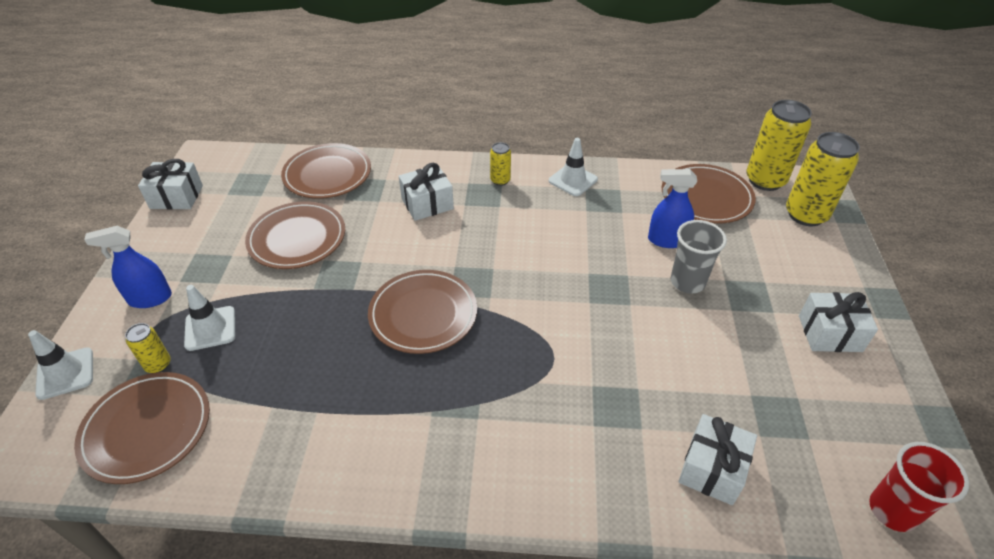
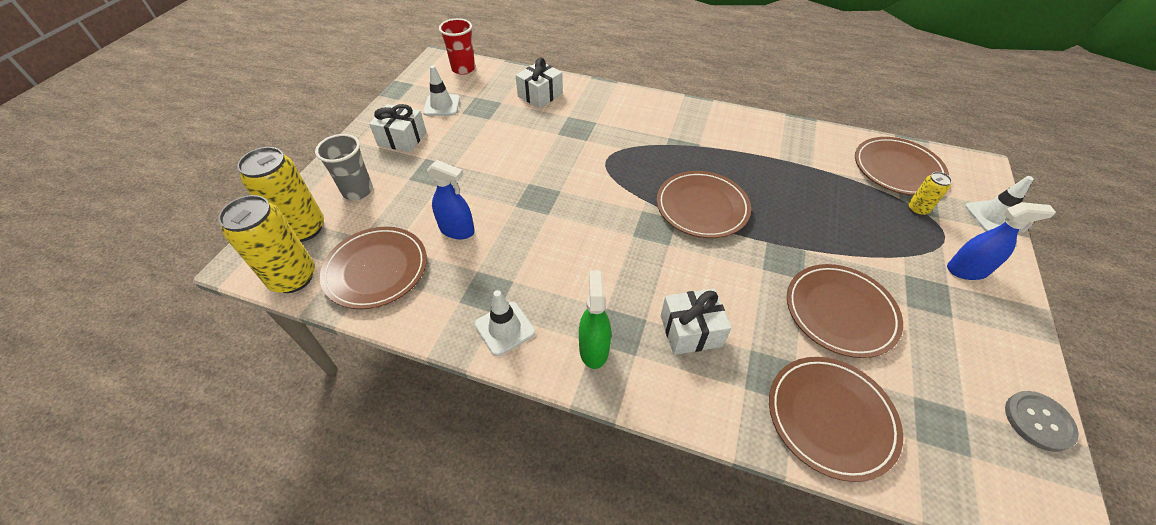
camera: 165 degrees left, 5 degrees up
(176, 197) = (1038, 421): white gift -> grey button
(210, 328) = (889, 230): white traffic cone -> white traffic cone (442, 105)
(500, 180) = (593, 349): yellow can -> green spray bottle
(687, 282) = (470, 190): grey cup -> grey cup (358, 191)

